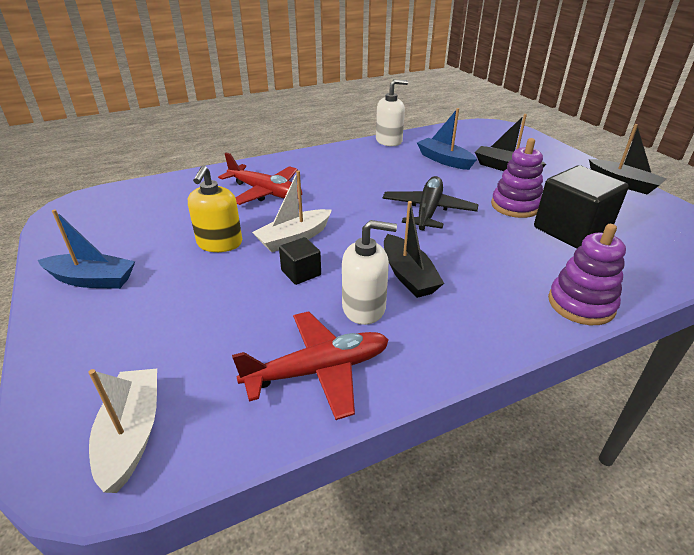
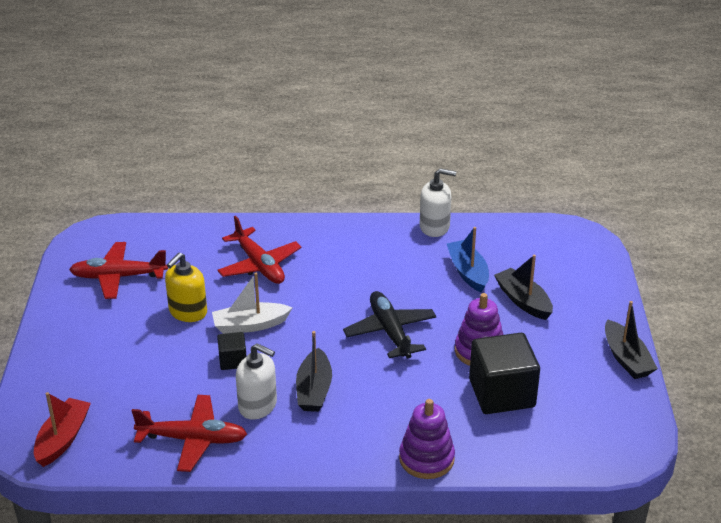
camera: 25 degrees right, 0 degrees up
(92, 280) = (80, 318): blue boat -> none
(122, 232) = (118, 277): none -> red plane
(132, 434) = (63, 439): white boat -> red boat
(428, 211) = (390, 332): black plane -> black plane turned 60 degrees counterclockwise

